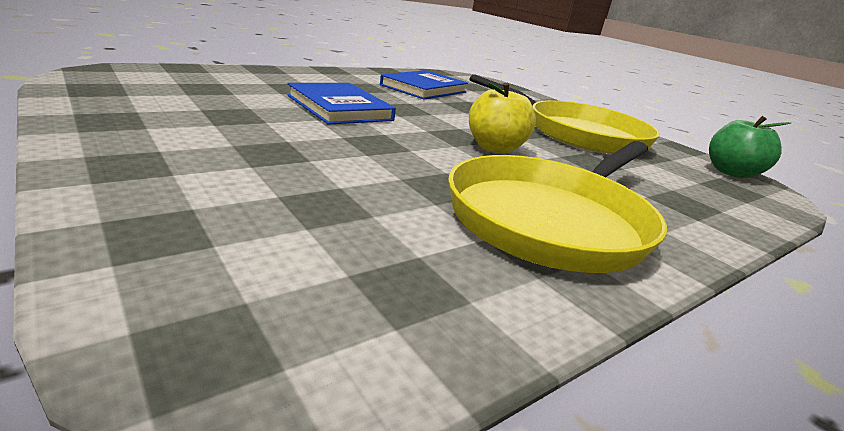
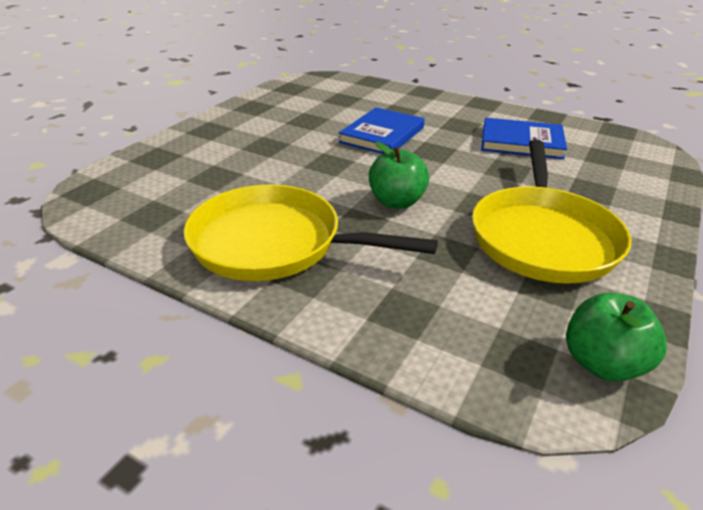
camera: 70 degrees right, 10 degrees up
(494, 148) = (396, 202): yellow apple -> green apple

